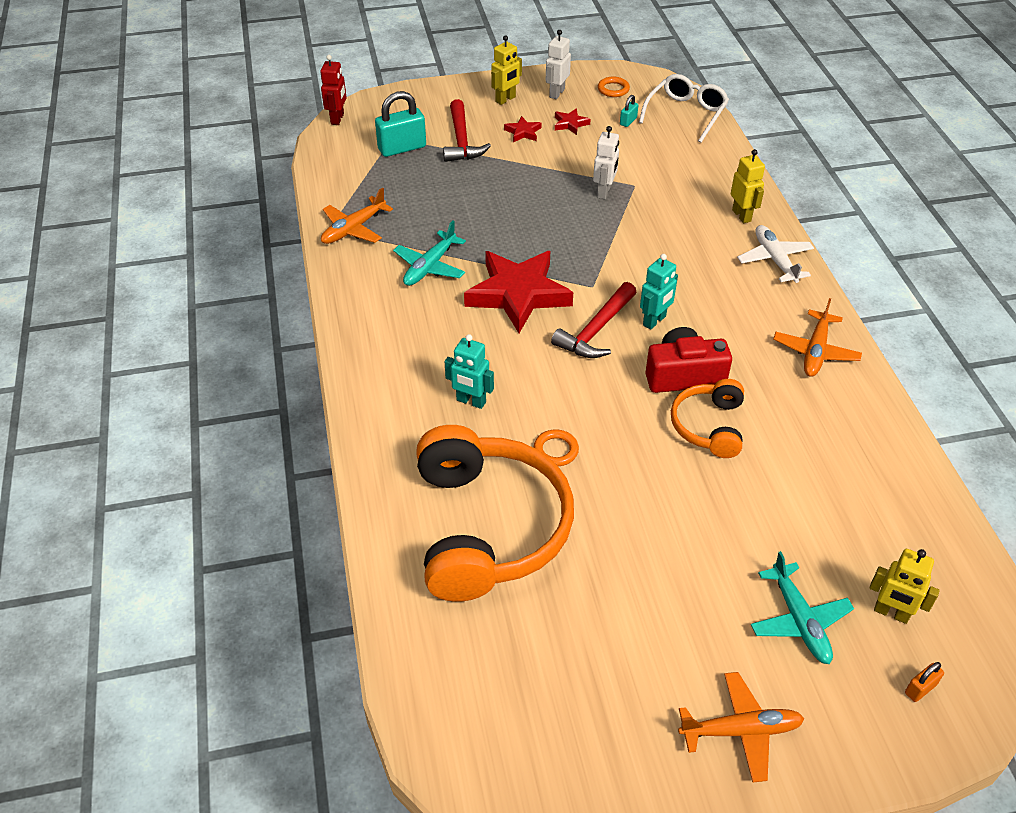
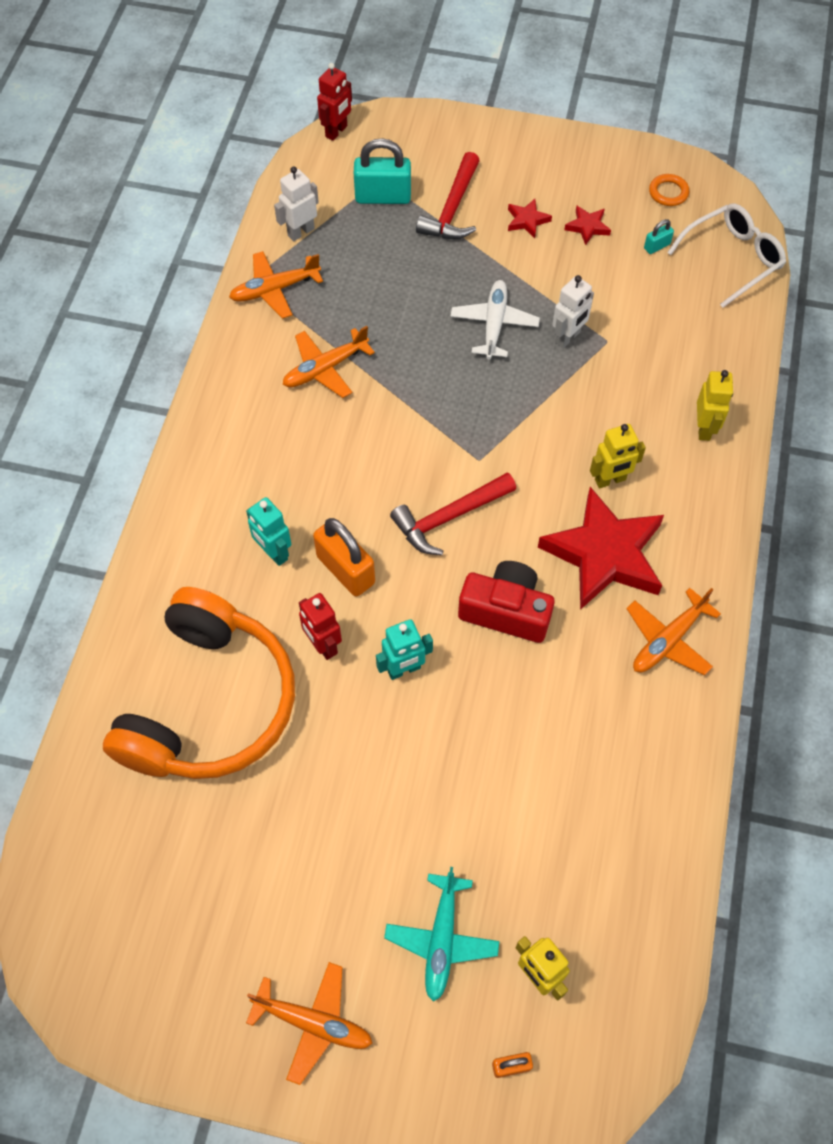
camera: 25 degrees right, 15 degrees up
(430, 266) = (325, 368): turquoise plane -> orange plane
(505, 99) = (535, 166): yellow robot -> yellow robot (610, 480)
(518, 294) = (395, 439): red star -> red star (604, 554)
(538, 392) = (345, 570): none -> orange padlock
(556, 93) = (598, 176): white robot -> white robot (301, 232)
(556, 450) = (323, 645): orange ring -> red robot
(654, 321) = (518, 530): turquoise robot -> turquoise robot (404, 669)
(708, 426) = (493, 683): orange headphones -> none
(774, 260) = (702, 503): white plane -> white plane (494, 324)

